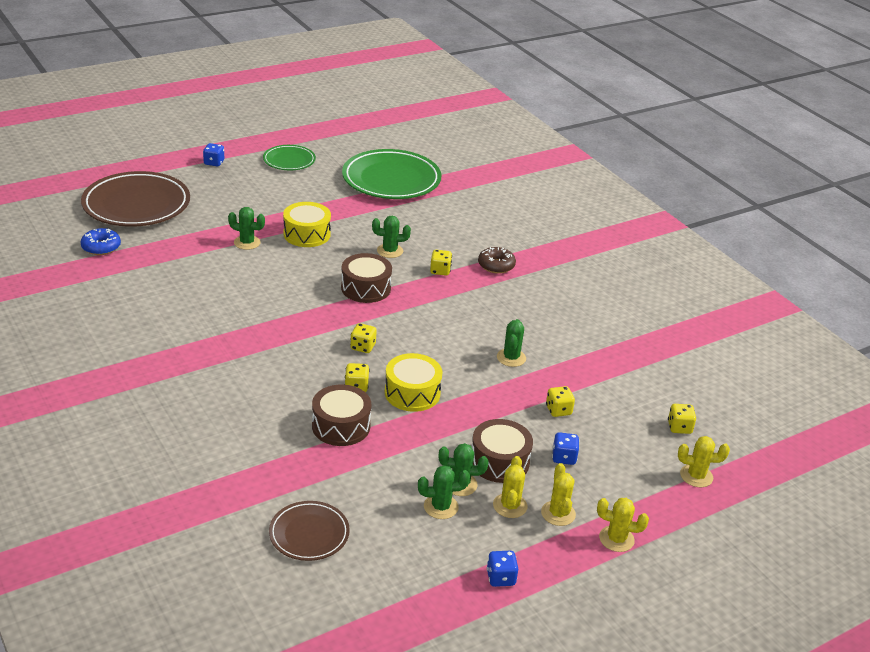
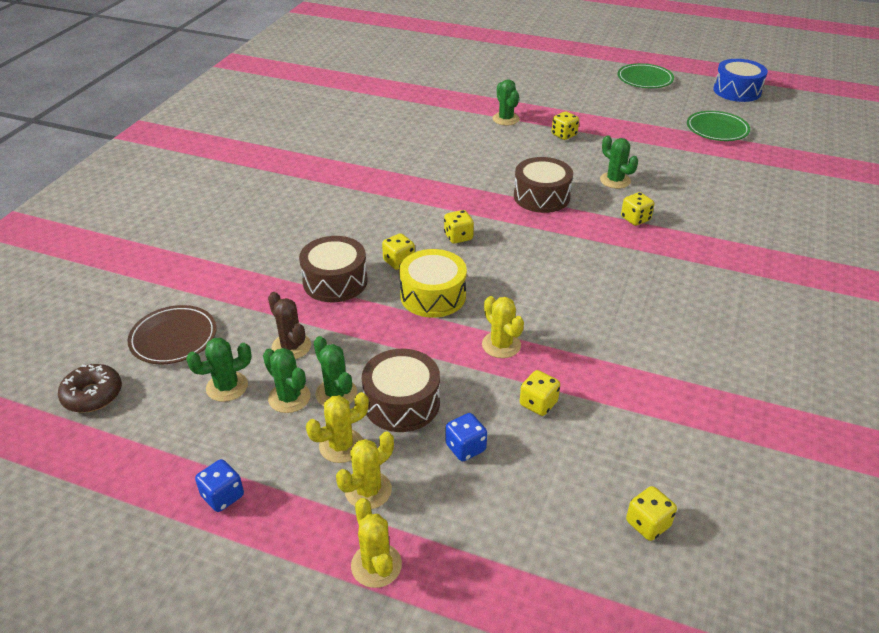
camera: 55 degrees right, 5 degrees up
(101, 247) = (402, 76): blue donut -> none
(136, 205) = (473, 61): brown plate -> none
(214, 162) = (579, 57): blue dice -> none
(307, 234) = (564, 135): yellow drum -> yellow dice
(360, 142) = (737, 91): none -> blue drum
(389, 481) = (291, 346): none -> brown cactus
(391, 180) = (717, 129): green plate -> green plate, size x0.54
(496, 265) = (703, 244): brown donut -> brown donut (92, 395)
(511, 358) = (574, 327): green cactus -> green cactus (227, 387)
(696, 476) = (577, 589): yellow cactus -> yellow cactus (501, 345)

